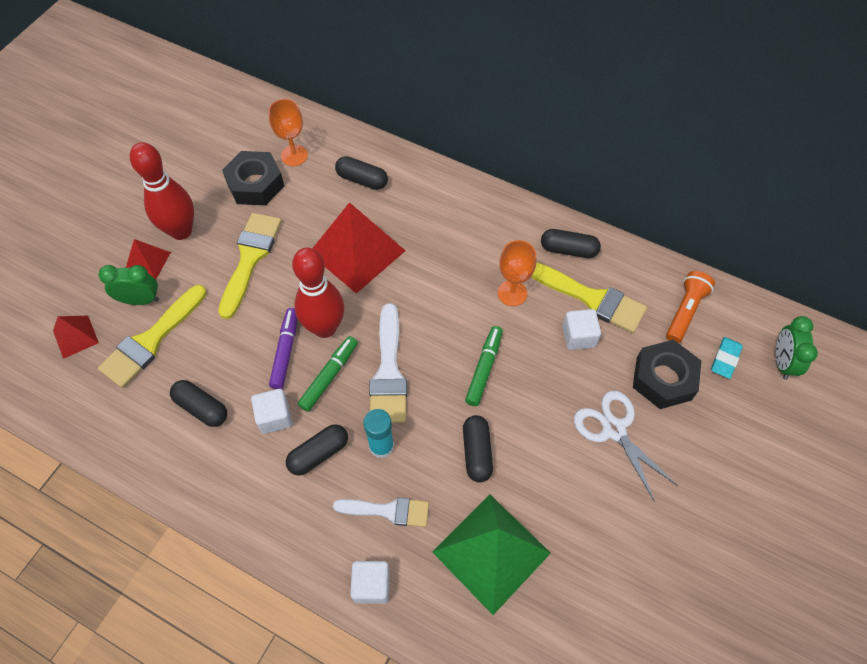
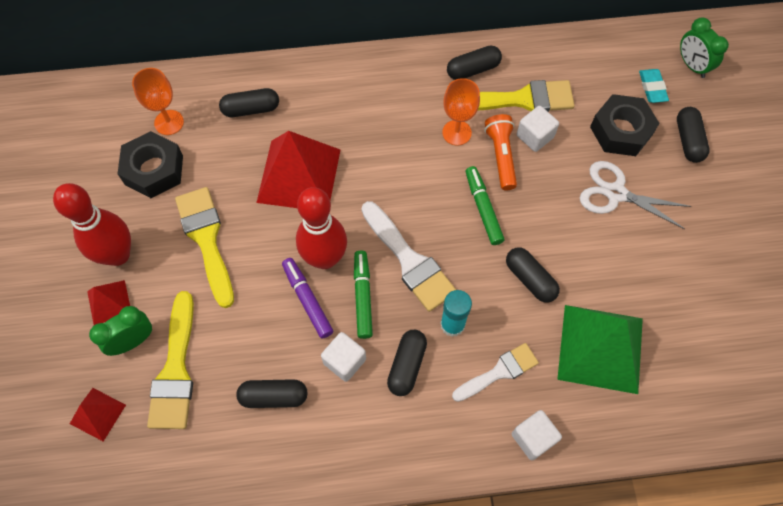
camera: 35 degrees left, 5 degrees up
(685, 311) = (597, 67): orange flashlight -> orange flashlight (501, 156)
(723, 426) = (688, 140): none -> black capsule

